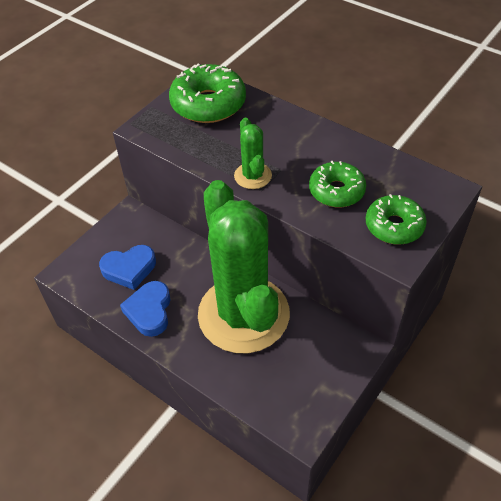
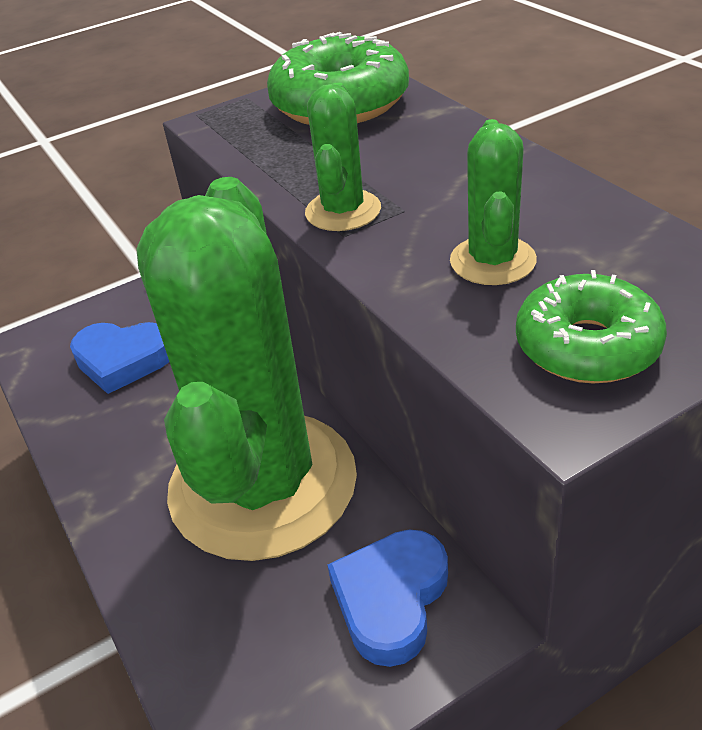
camera: 25 degrees right, 10 degrees down
(149, 311) = (108, 434): blue heart -> blue heart (391, 599)
(336, 191) = (492, 261): green donut -> green cactus

